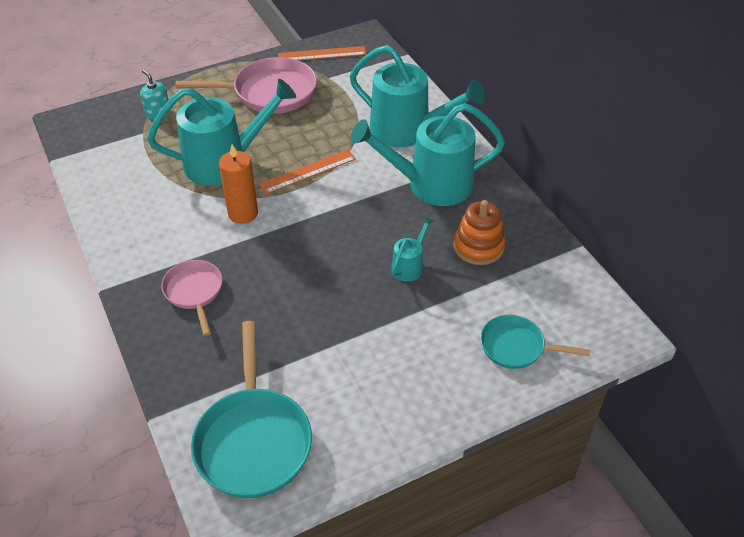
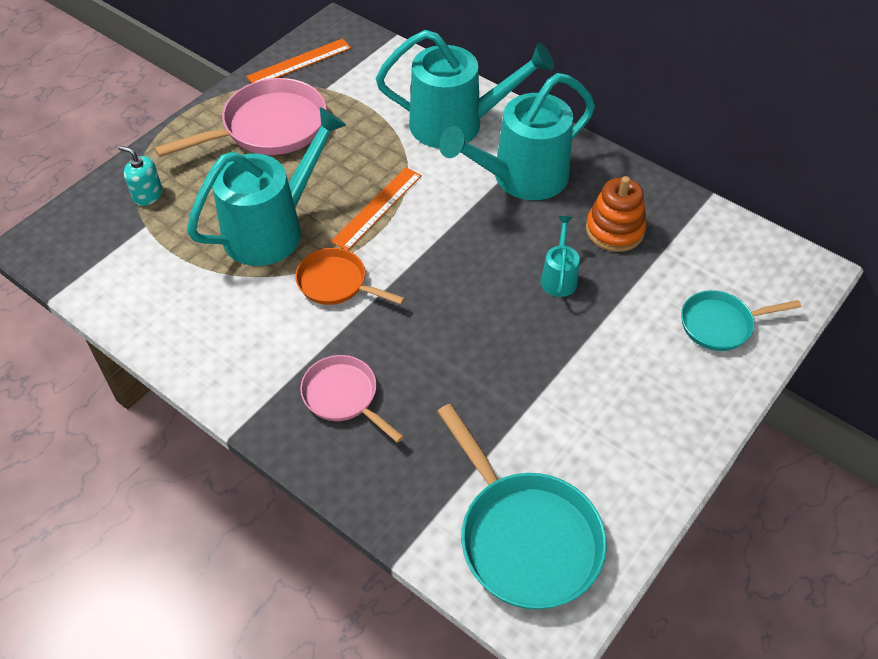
camera: 25 degrees left, 5 degrees up
(243, 213) = (336, 283): orange candle -> orange pan

